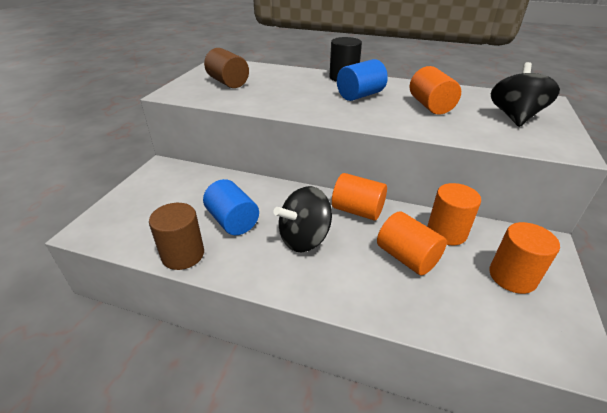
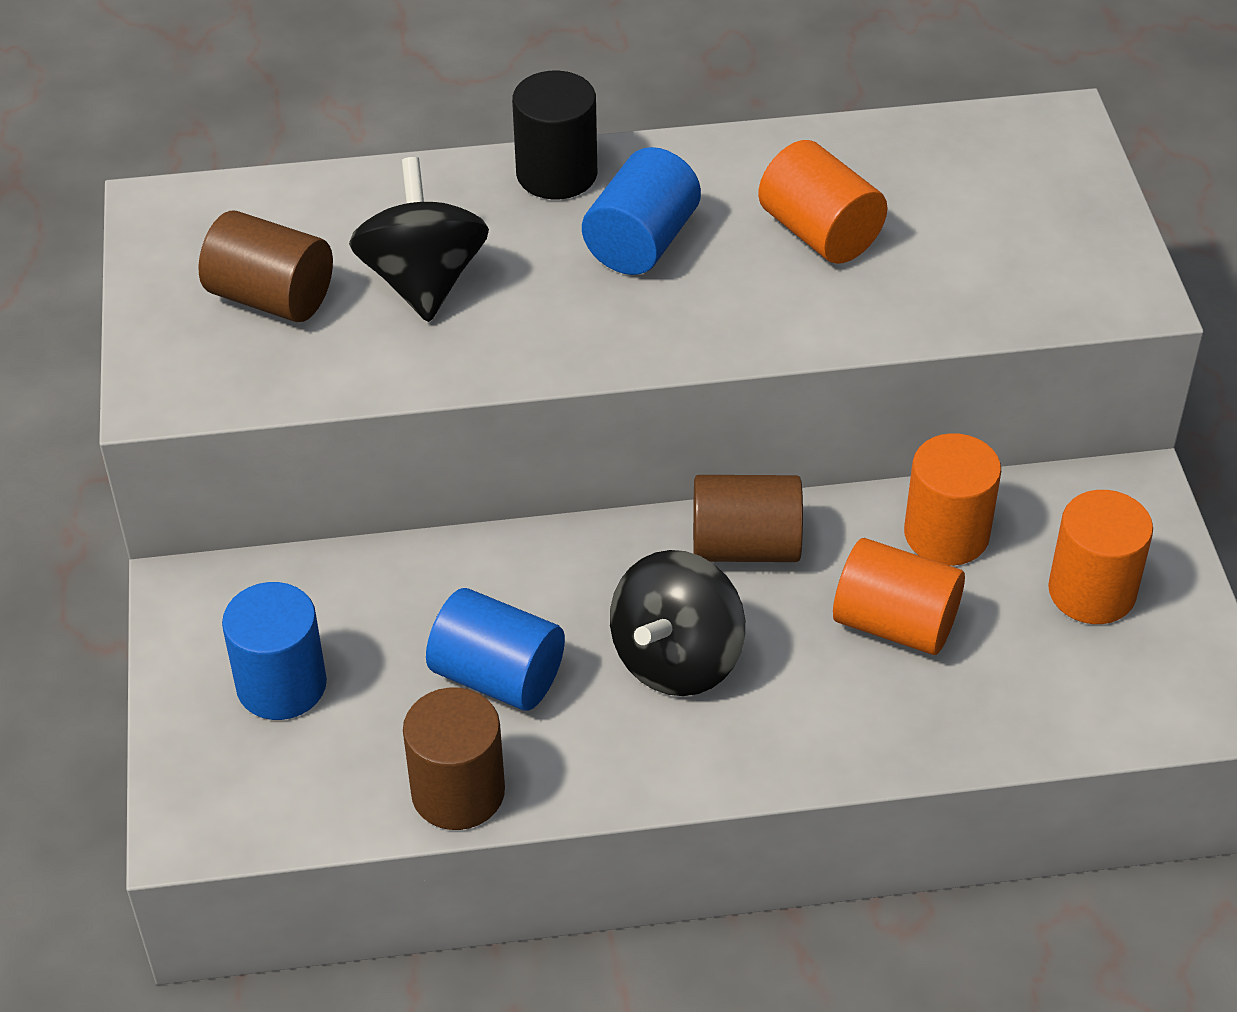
camera: 25 degrees left, 10 degrees up
(160, 199) = (281, 685): none -> blue cylinder
(357, 210) = (745, 546): orange cylinder -> brown cylinder
(514, 117) = (1007, 215): black spinning top -> black spinning top (423, 281)

